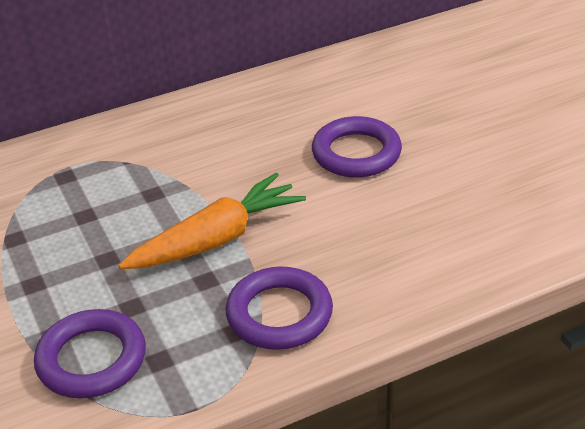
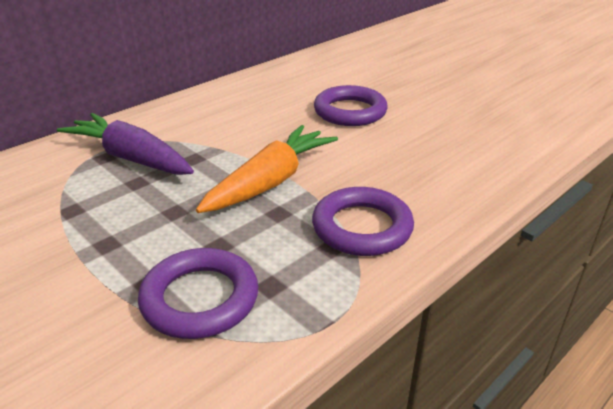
camera: 20 degrees left, 5 degrees down
(90, 182) = (131, 158): none -> purple carrot

